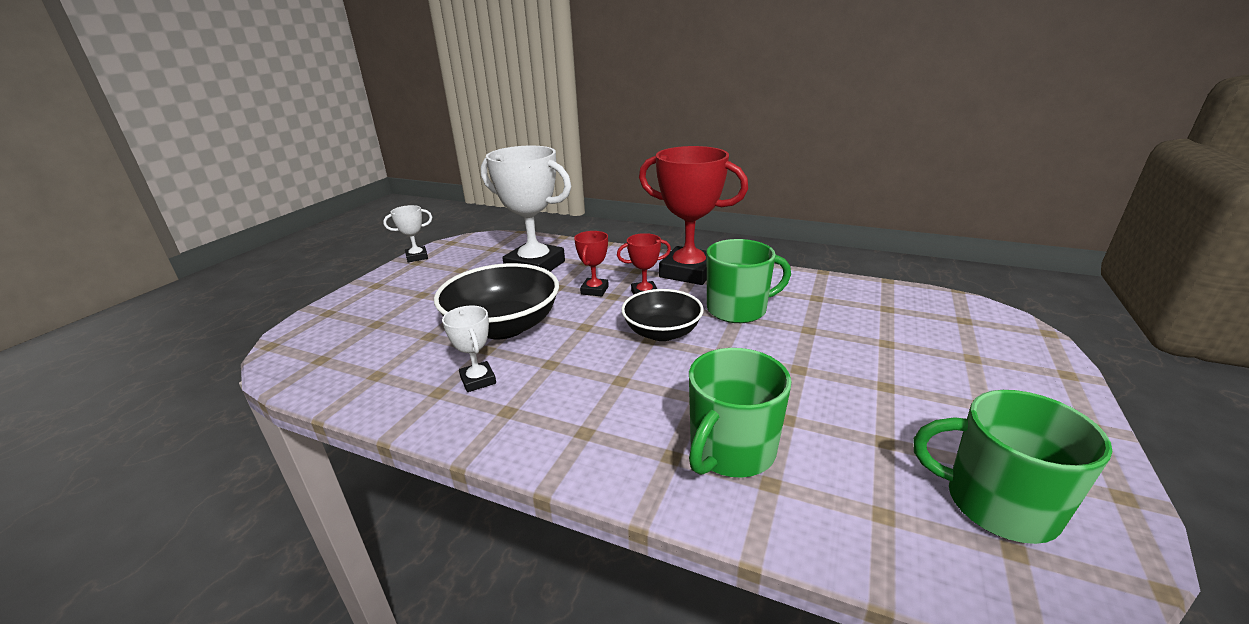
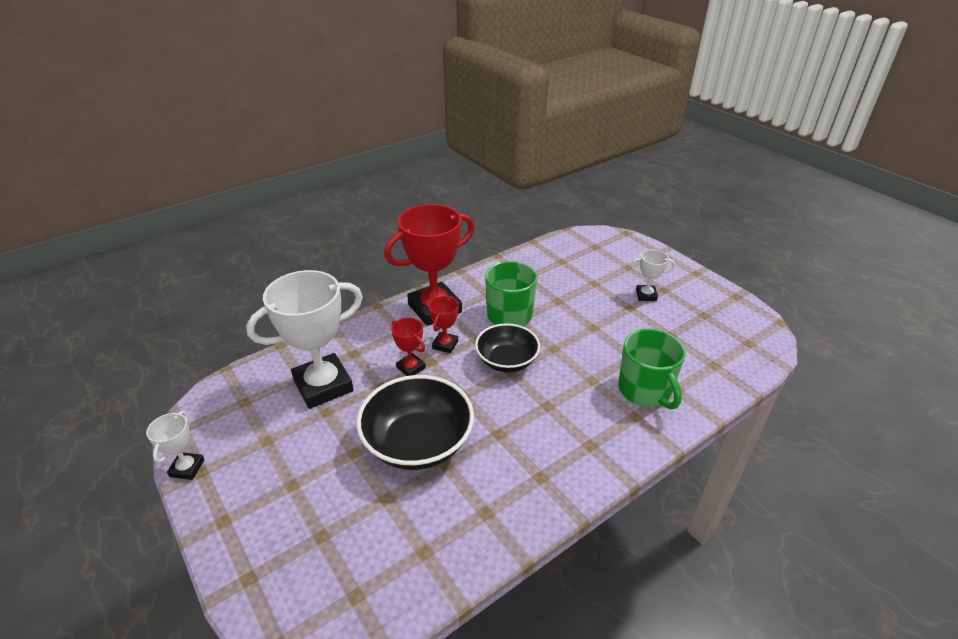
camera: 60 degrees left, 10 degrees up
(478, 380) = (488, 482): white trophy -> white trophy (646, 295)
(997, 504) = (724, 330): green mug -> none

